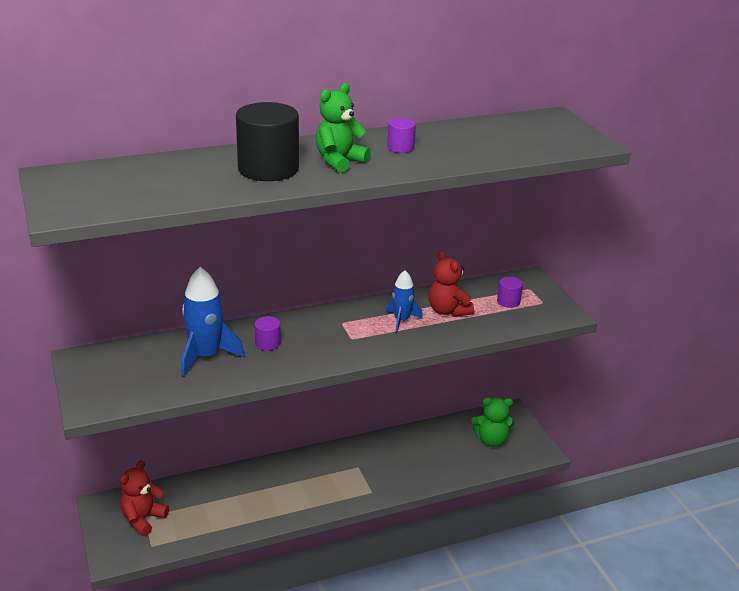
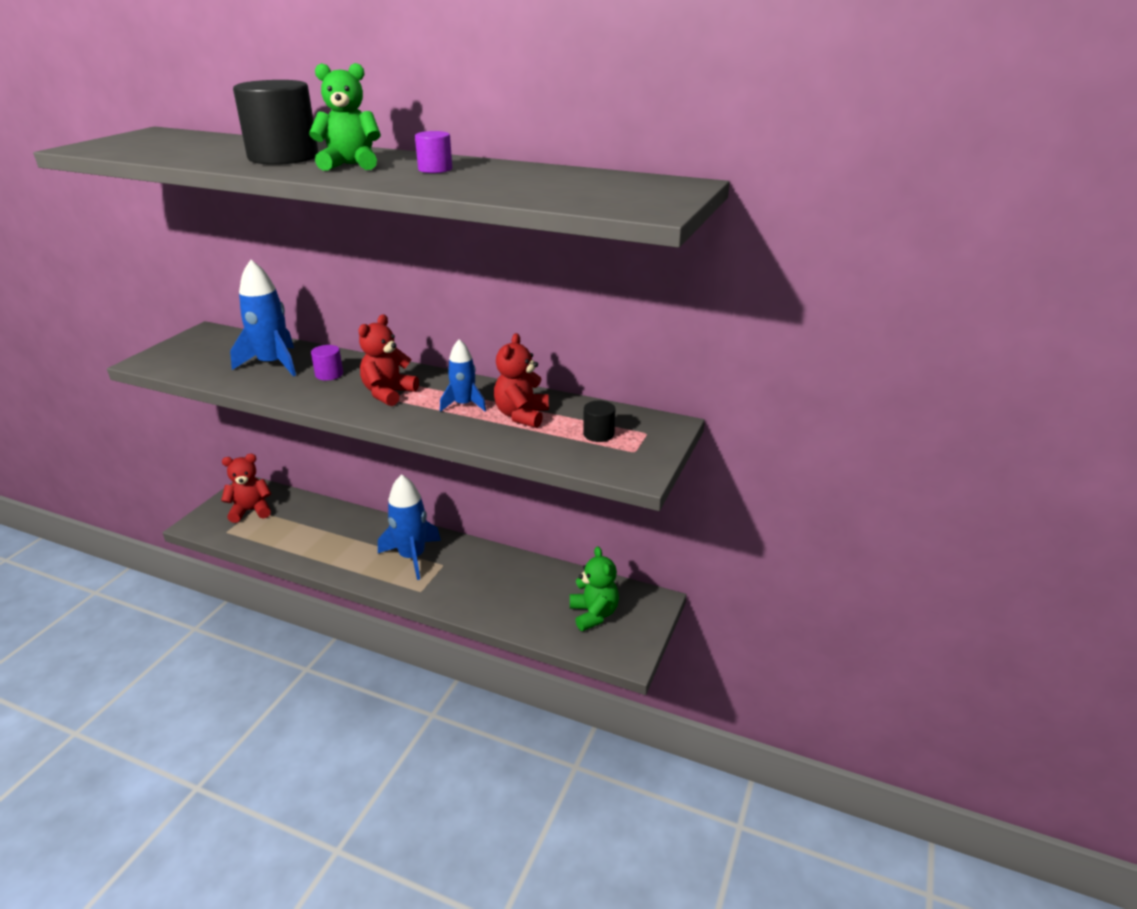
camera: 45 degrees right, 0 degrees up
(329, 474) = (412, 557): none -> blue rocket
(339, 336) = (388, 393): none -> red teddy bear
(491, 440) = (594, 614): green teddy bear -> green teddy bear turned 150 degrees counterclockwise
(508, 301) = (598, 434): purple cylinder -> black cylinder

